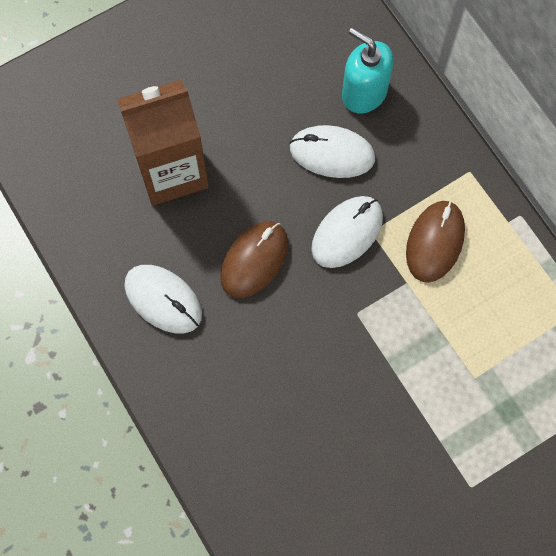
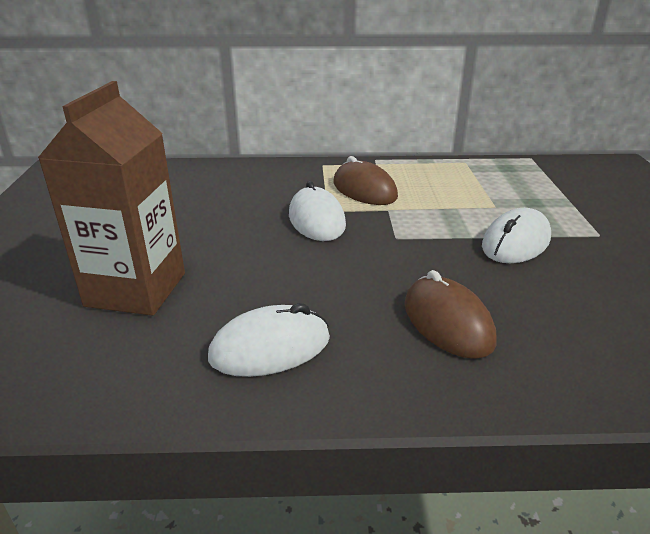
camera: 60 degrees left, 40 degrees down
(254, 260) = (290, 272): brown mouse -> brown mouse (447, 322)
(332, 153) = (239, 206): white mouse -> white mouse (515, 242)
(364, 93) = (210, 181): turquoise soap dispenser -> none

